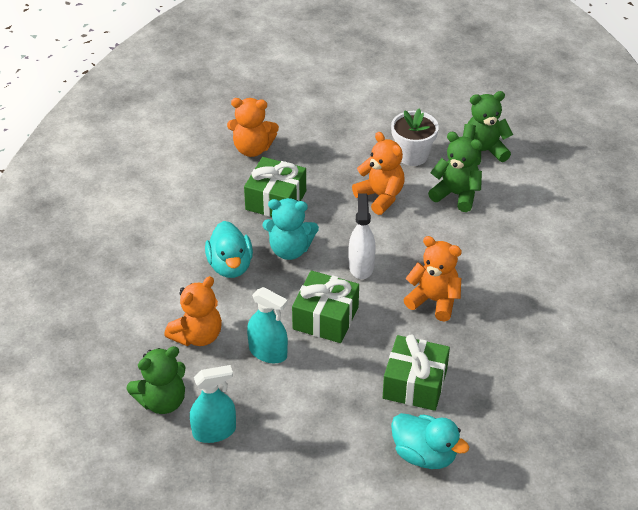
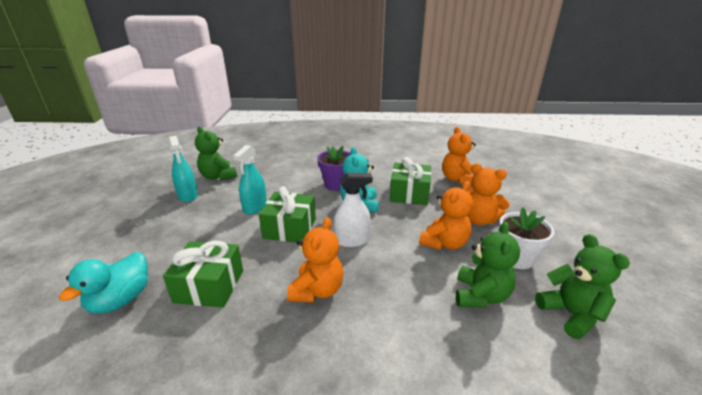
camera: 80 degrees right, 15 degrees down
(197, 336) = (271, 181): orange teddy bear -> orange teddy bear (479, 220)
(230, 266) = (336, 184): turquoise duck -> purple flower pot

